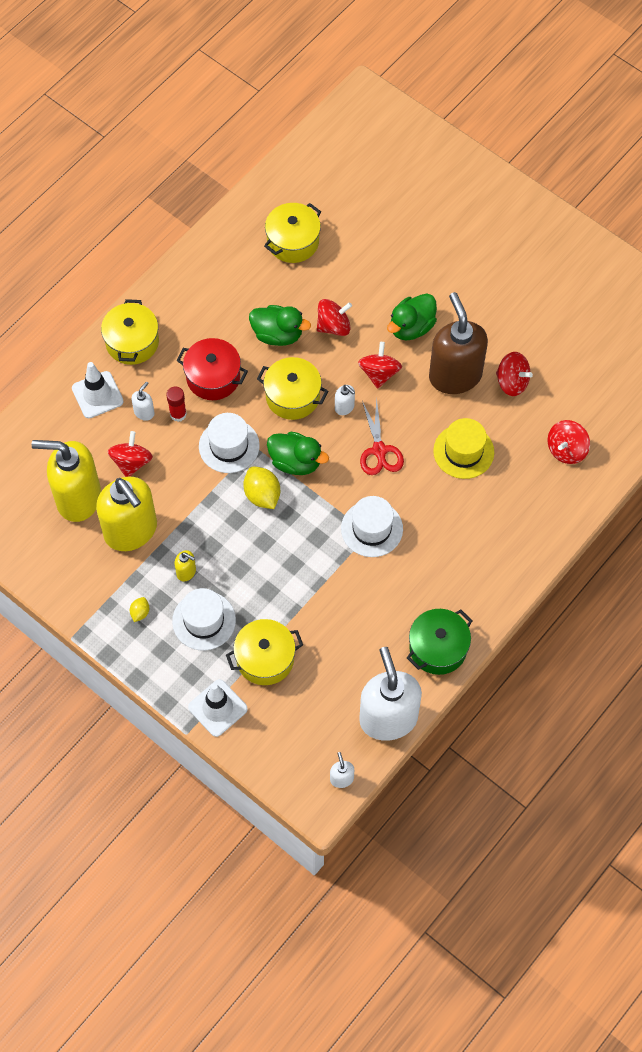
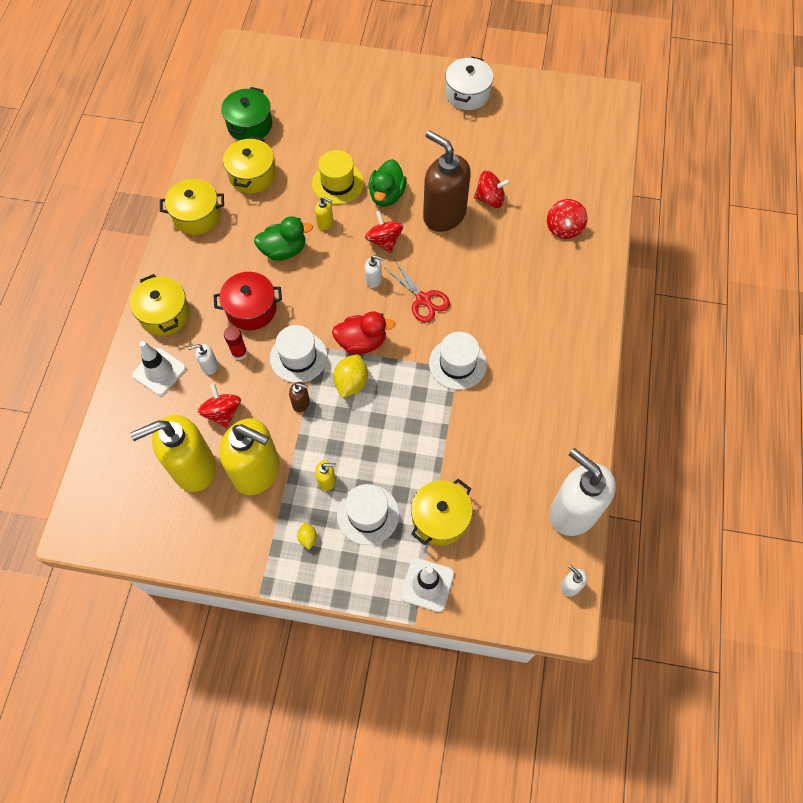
camera: 30 degrees left, 0 degrees up
(144, 412) = (209, 366): white soap dispenser -> white soap dispenser turned 105 degrees counterclockwise
(206, 490) = (301, 403): none -> brown soap dispenser
(262, 495) = (351, 383): yellow lemon -> yellow lemon turned 75 degrees clockwise
(292, 396) = (326, 292): yellow pot -> yellow pot (196, 216)
(295, 462) = (362, 342): green duck -> red duck
(333, 326) = (325, 223): red spinning top -> yellow soap dispenser
(438, 648) = (573, 431): green pot -> green pot (249, 125)
(463, 451) = (488, 267): yellow hat -> yellow hat (338, 183)
(564, 257) = (467, 94): none -> white pot

